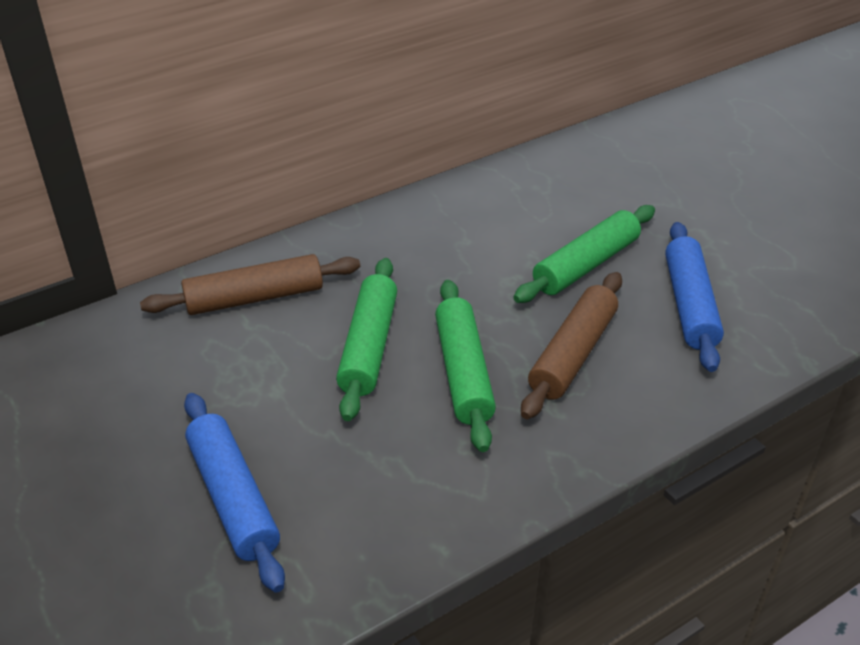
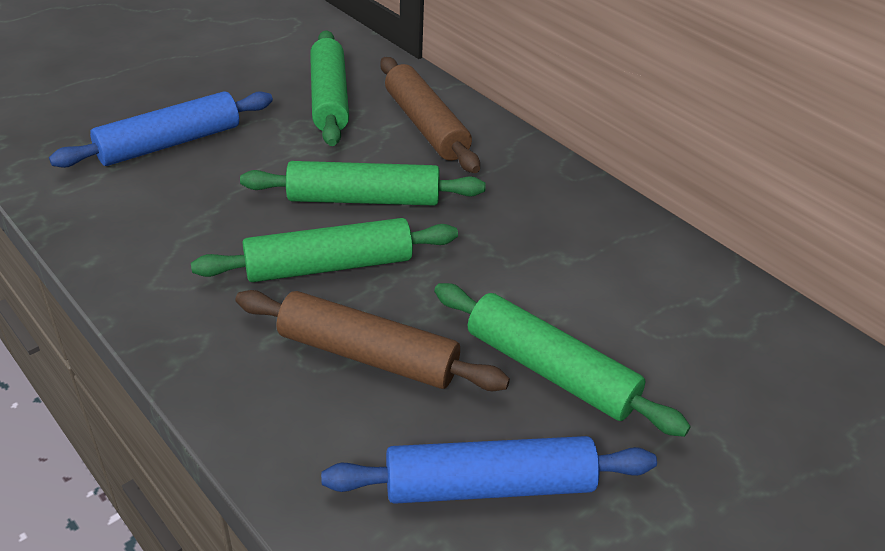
camera: 80 degrees right, 0 degrees up
(179, 364) = (329, 98): none -> green rolling pin

